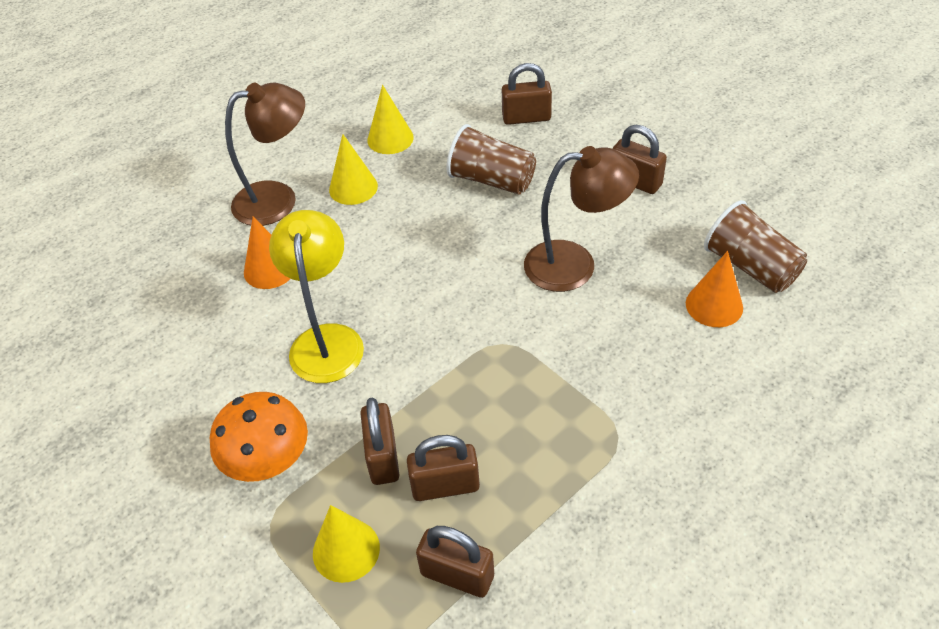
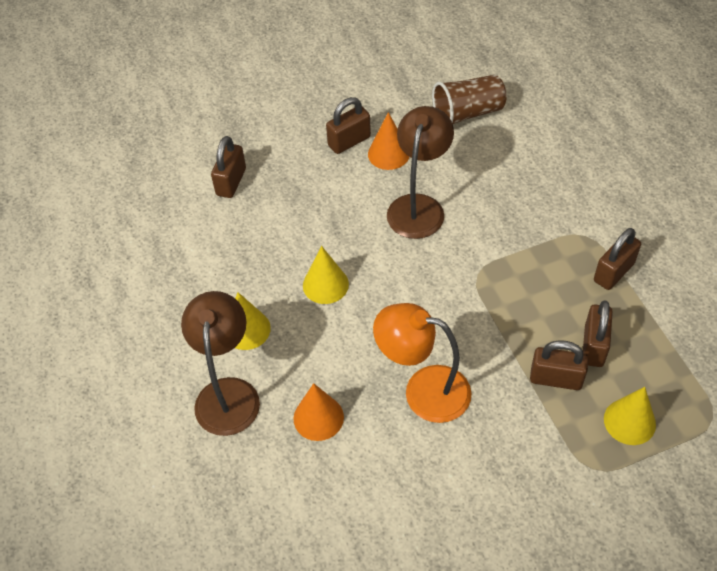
camera: 70 degrees left, 5 degrees up
(270, 464) = (536, 458): orange mushroom -> none
(327, 340) = (423, 390): yellow lamp -> orange lamp
(390, 139) = (196, 285): yellow cone -> yellow cone (325, 284)
(457, 575) = (667, 358): brown padlock -> brown padlock (613, 272)
(491, 180) = (295, 228): brown cup -> none
(714, 305) = (493, 145): orange cone -> orange cone (388, 154)

